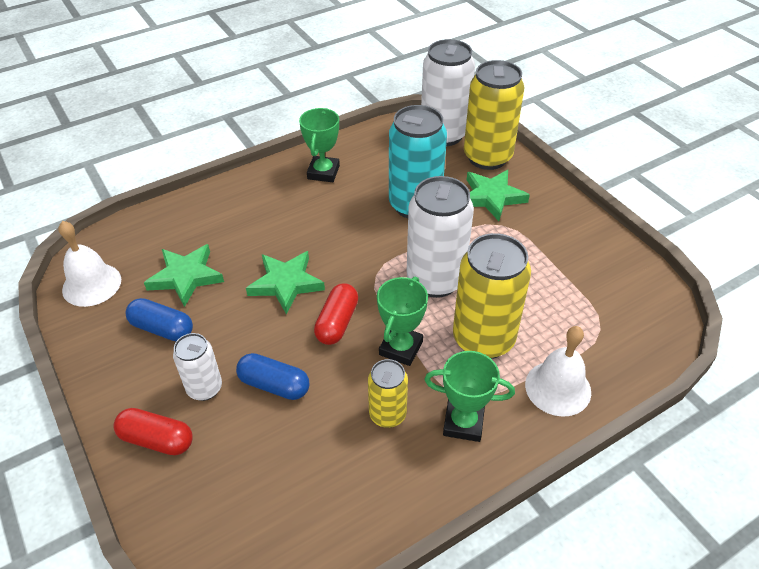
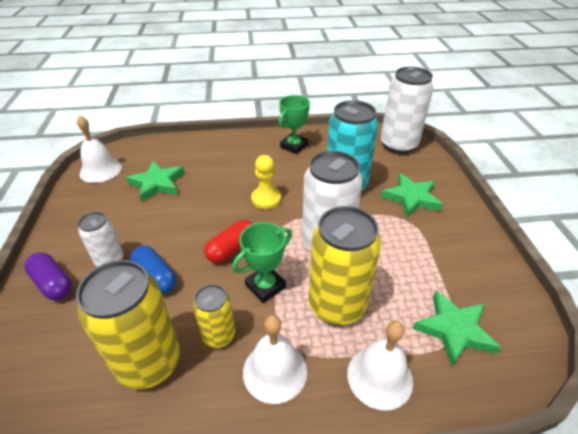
camera: 25 degrees right, 5 degrees down
(157, 440) = (53, 284): red capsule -> purple capsule
(162, 328) = (117, 211): blue capsule -> none
(286, 283) = (216, 209): green star -> green star (454, 330)
(335, 251) = (266, 199): none -> yellow pawn
(463, 423) = (275, 371): green trophy -> white bell
(487, 157) = (424, 169): yellow can -> yellow can (149, 363)

